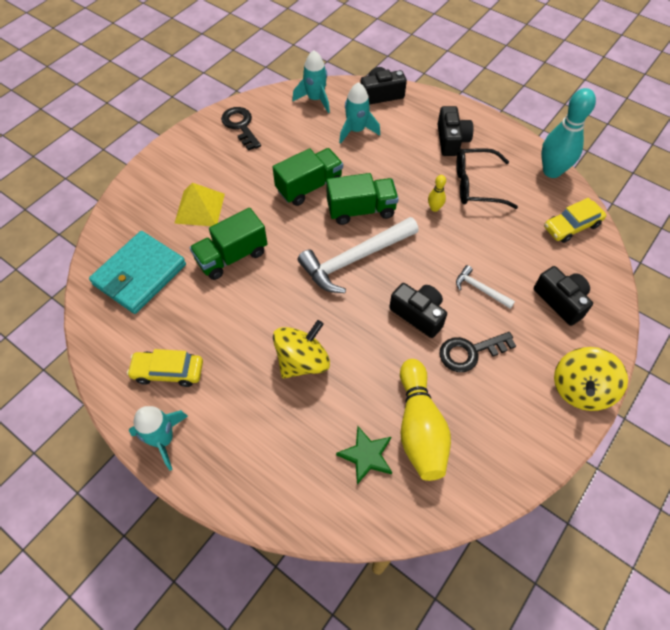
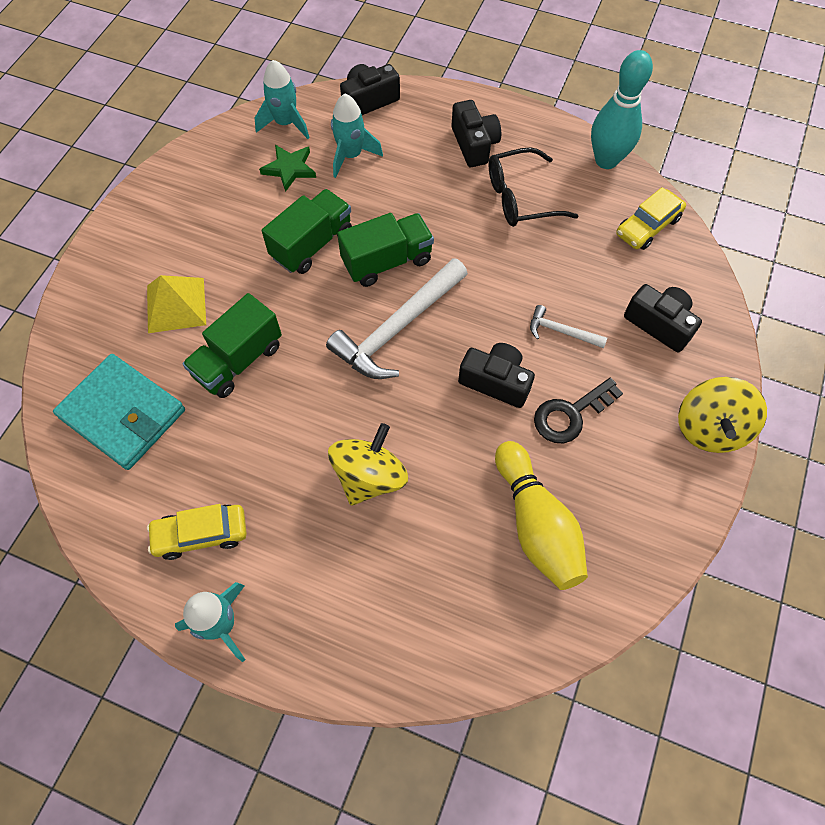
camera: 15 degrees left, 5 degrees up
(140, 275) = (123, 414): turquoise wallet -> turquoise wallet turned 75 degrees counterclockwise
(240, 126) = (197, 180): black key -> none
(366, 456) = (482, 576): green star -> green star (289, 169)
(434, 208) = (478, 239): yellow bowling pin -> none

